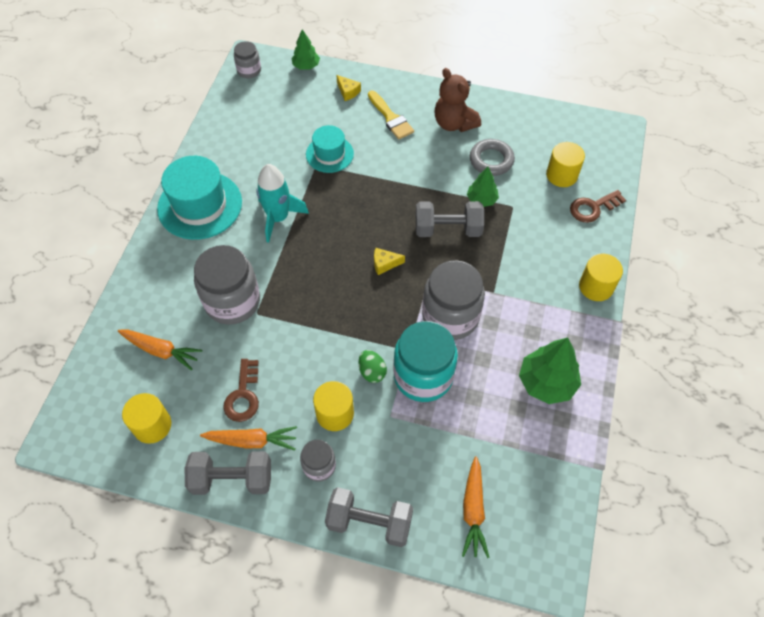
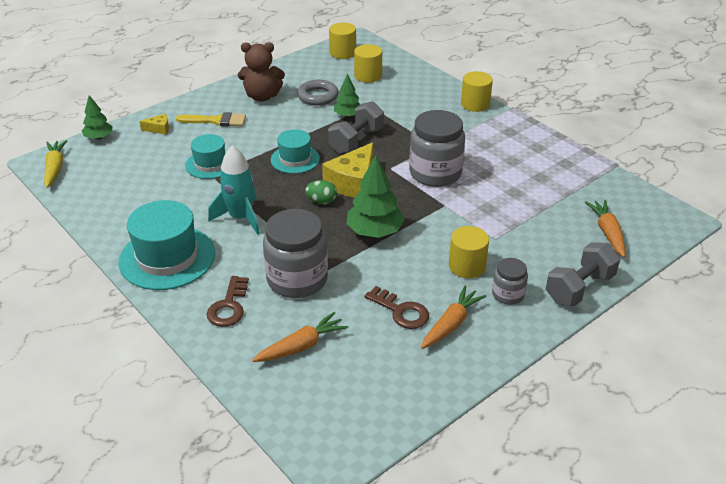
camera: 55 degrees left, 20 degrees down
(152, 425) = (377, 383): yellow cylinder -> yellow cylinder (342, 53)
(232, 479) = (478, 351): grey dumbbell -> none
(249, 70) = (55, 168): grey jar -> yellow carrot
(372, 372) = (447, 231): green egg -> green egg (321, 201)
(383, 203) = (295, 159): none -> turquoise hat
(385, 264) = (353, 182): yellow cheese -> yellow cheese, size x2.10
(423, 376) = (474, 208): turquoise jar -> none
(473, 510) = (607, 233): orange carrot -> orange carrot turned 135 degrees counterclockwise
(546, 382) = (531, 157): green tree -> green tree (374, 232)
(593, 208) = (410, 77): brown key -> brown key (229, 306)

